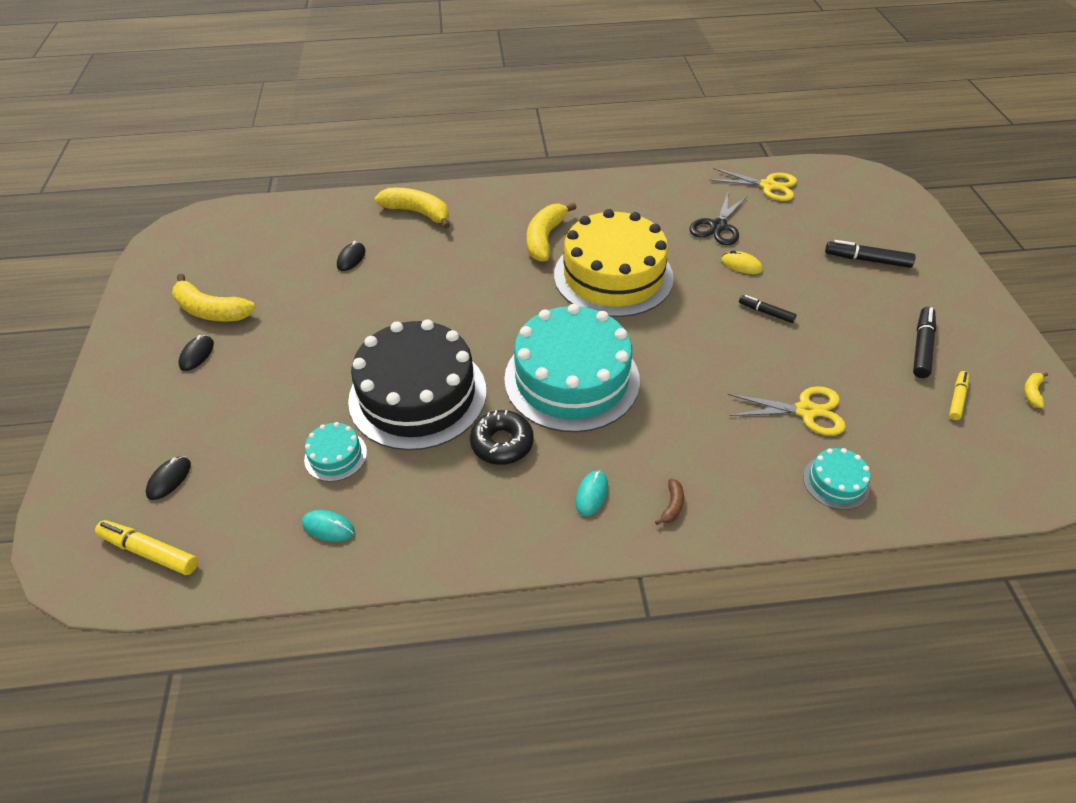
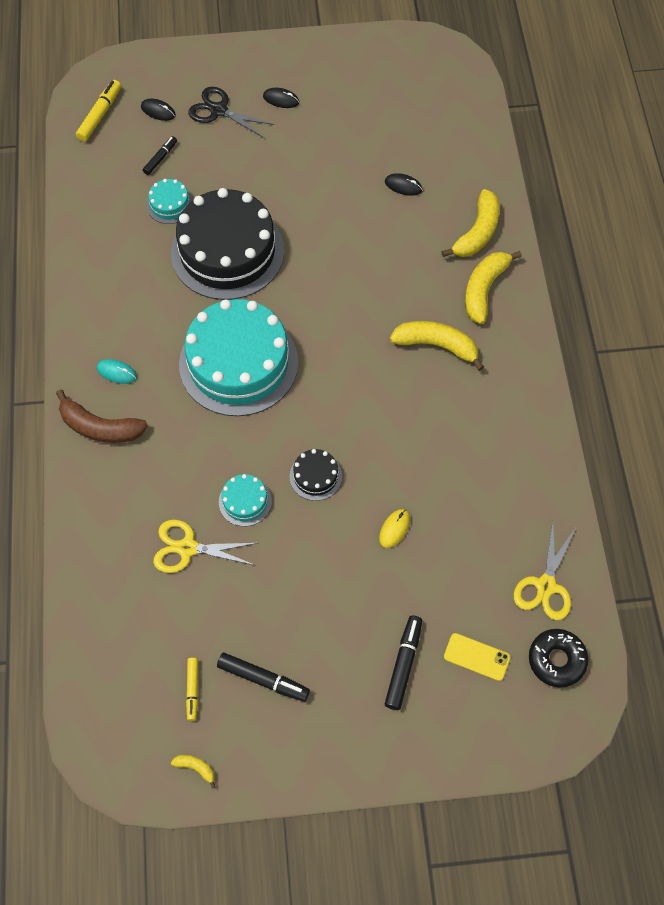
camera: 90 degrees right, 15 degrees up
(211, 311) = (333, 98): yellow banana -> yellow banana (484, 289)
(328, 527) = (107, 208): turquoise mouse -> none
(502, 443) = (172, 312): black donut -> black donut (556, 660)
(613, 276) = (377, 405): yellow cake -> none
(672, 505) = (100, 427): brown banana -> brown banana, size x2.23
(699, 316) = (315, 476): none -> black cake
(718, 226) = (462, 516): black scissors -> black scissors (219, 110)
(766, 312) = (319, 539): black marker -> black marker (160, 158)
(805, 411) = (187, 548): yellow scissors -> yellow scissors turned 90 degrees clockwise
(835, 482) = (109, 554): turquoise cake -> turquoise cake (245, 501)
(843, 221) = (476, 657): none -> yellow phone
(957, 398) = (192, 690): yellow marker -> yellow marker turned 60 degrees clockwise

